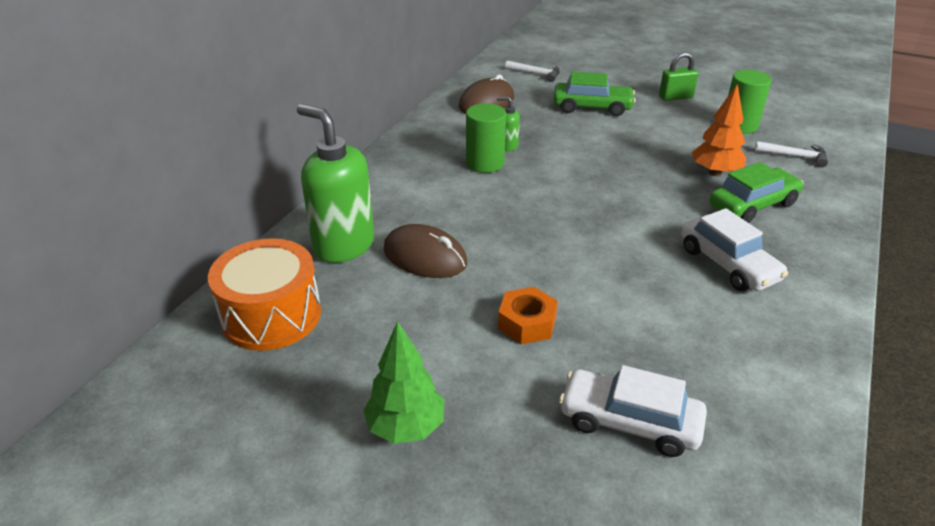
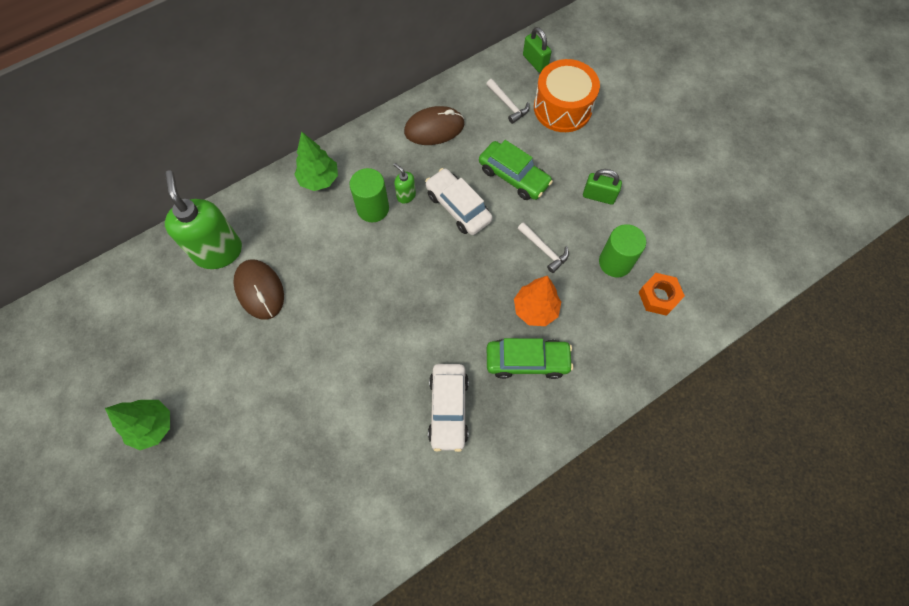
camera: 30 degrees right, 30 degrees up
(271, 315) = (139, 295): orange drum -> orange drum (562, 108)
(407, 162) = (319, 179): none -> green tree
(527, 323) = (275, 386): orange nut -> orange nut (658, 297)
(530, 49) = (535, 62): none -> green padlock
(629, 422) = (269, 496): white car -> white car (458, 207)
(795, 156) = (621, 325): white hammer -> white hammer (544, 250)

